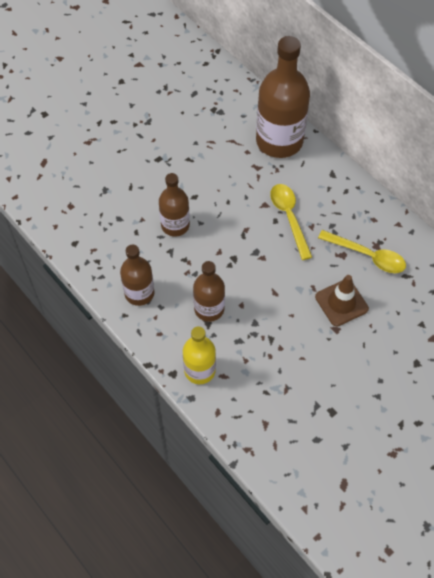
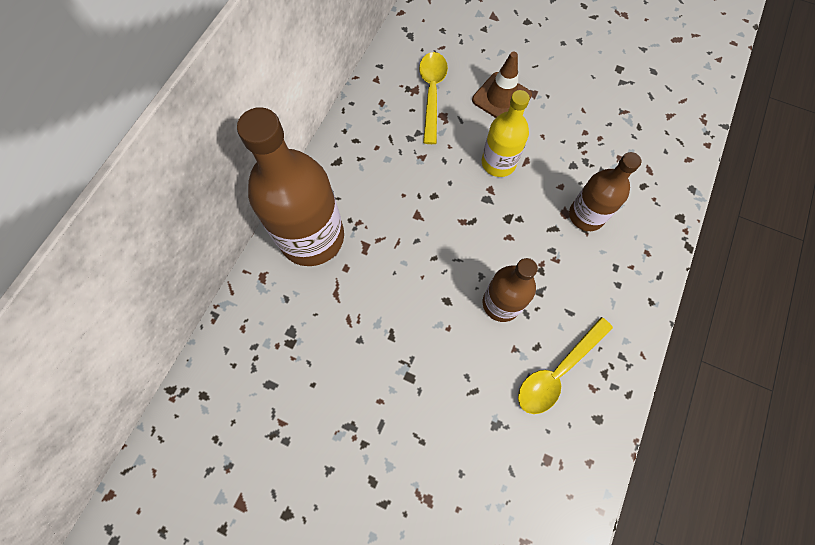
camera: 115 degrees left, 10 degrees up
(139, 293) = (615, 299): brown bottle -> none
(199, 370) = (660, 193): yellow bottle -> yellow bottle (498, 163)
(289, 217) = (422, 183): yellow spoon -> yellow spoon (557, 371)

